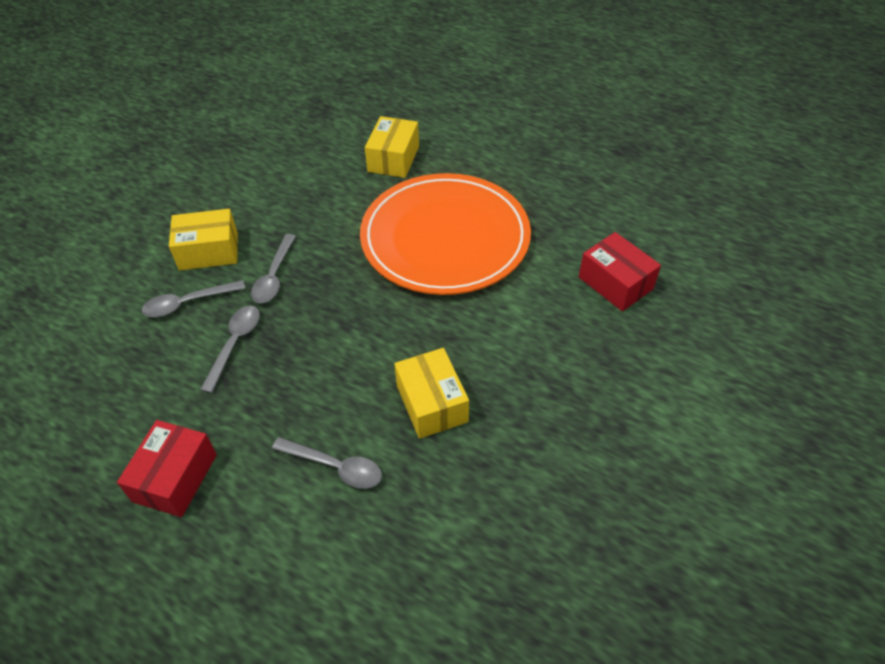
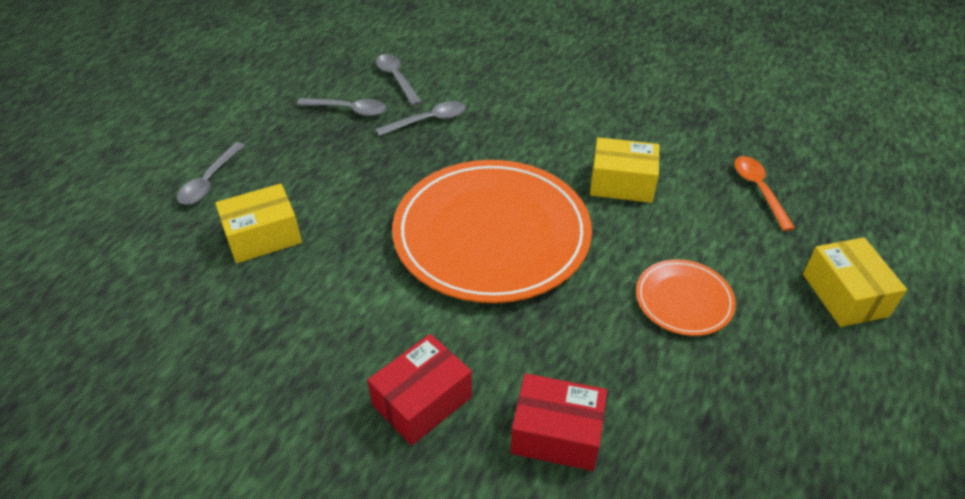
camera: 85 degrees right, 5 degrees down
(175, 478) = (222, 102): red box -> red box (556, 434)
(209, 251) = (459, 79): yellow box -> yellow box (844, 295)
(274, 277) = (428, 120): grey spoon -> grey spoon turned 150 degrees clockwise
(412, 94) = (758, 190): none -> orange spoon
(519, 145) = (684, 300): none -> orange plate

